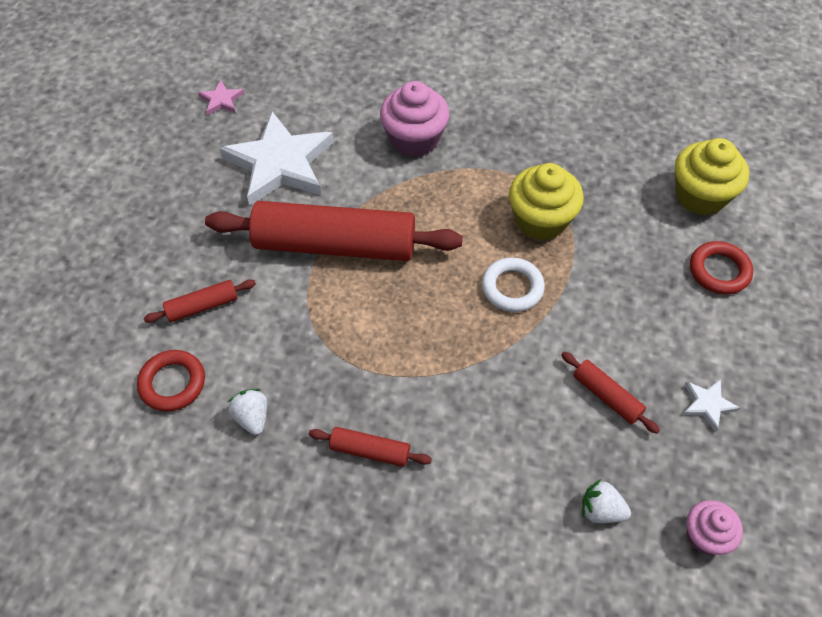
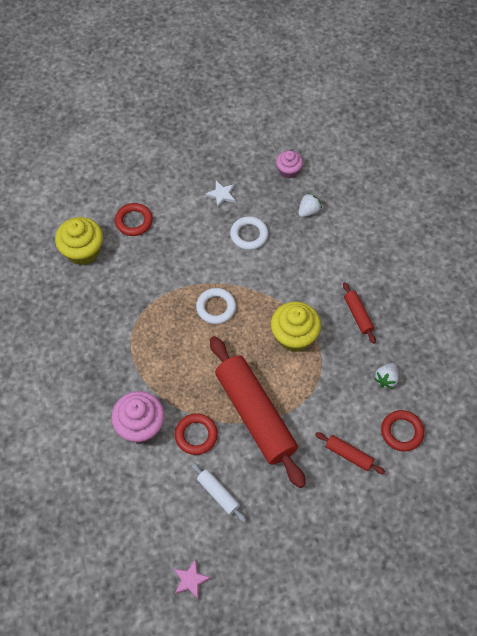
camera: 125 degrees left, 5 degrees up
(280, 163) = (218, 493): white star -> white rolling pin
(360, 179) = (196, 435): none -> red ring
(541, 220) = (158, 319): yellow cupcake -> yellow cupcake (294, 336)
(601, 510) = (308, 211): white strawberry -> white strawberry turned 120 degrees counterclockwise
(607, 396) = (249, 235): red rolling pin -> white ring

